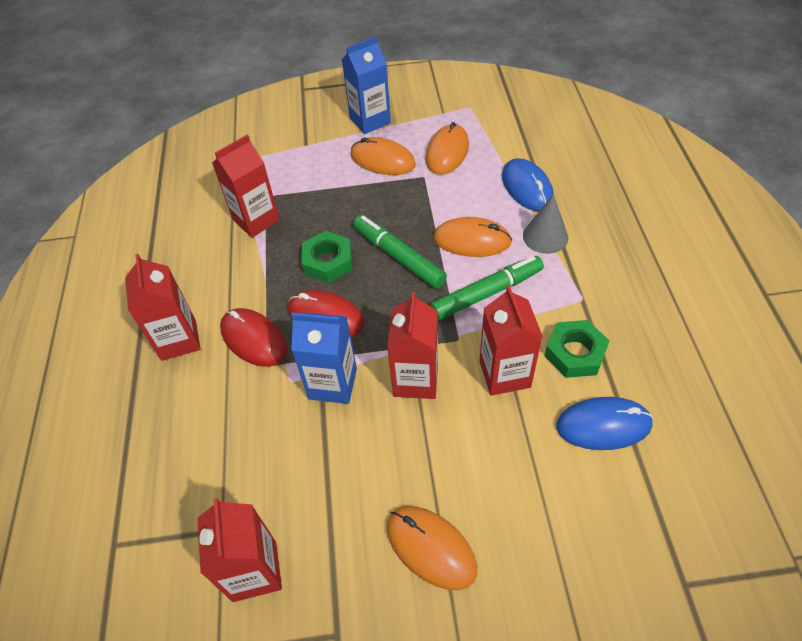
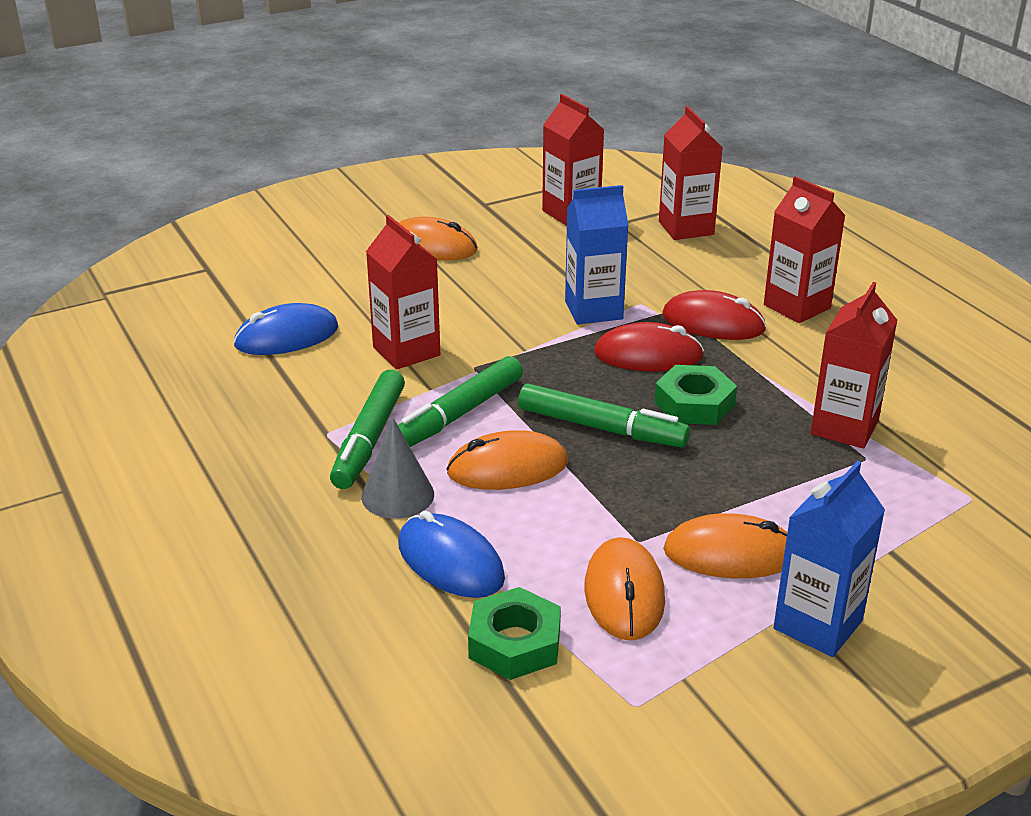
camera: 155 degrees right, 20 degrees down
(416, 380) = (505, 329): red carton -> red carton (686, 228)
(553, 286) = (369, 439): none -> green marker
(575, 353) = (327, 382): green nut -> green nut (514, 643)

